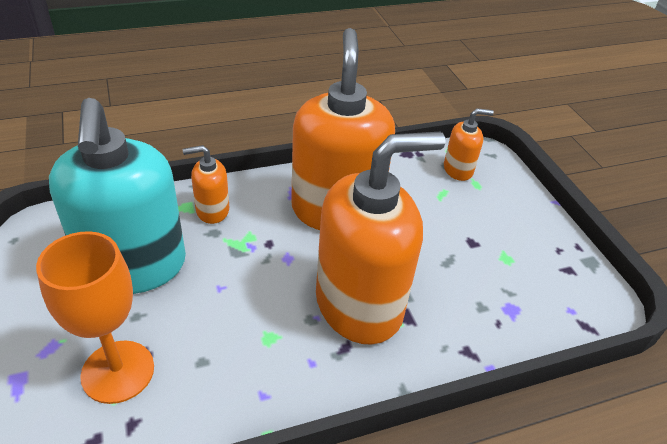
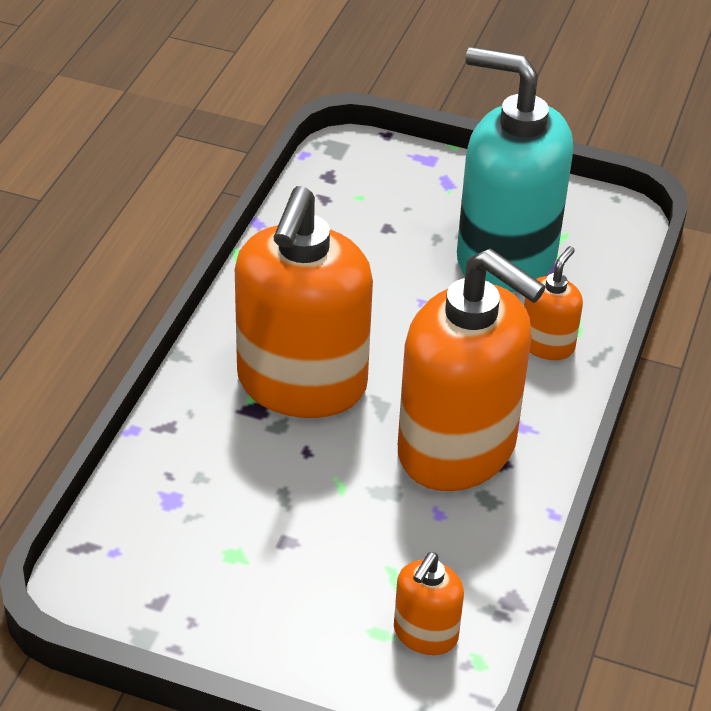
camera: 130 degrees right, 0 degrees up
(118, 371) = (383, 207): orange goblet -> none

